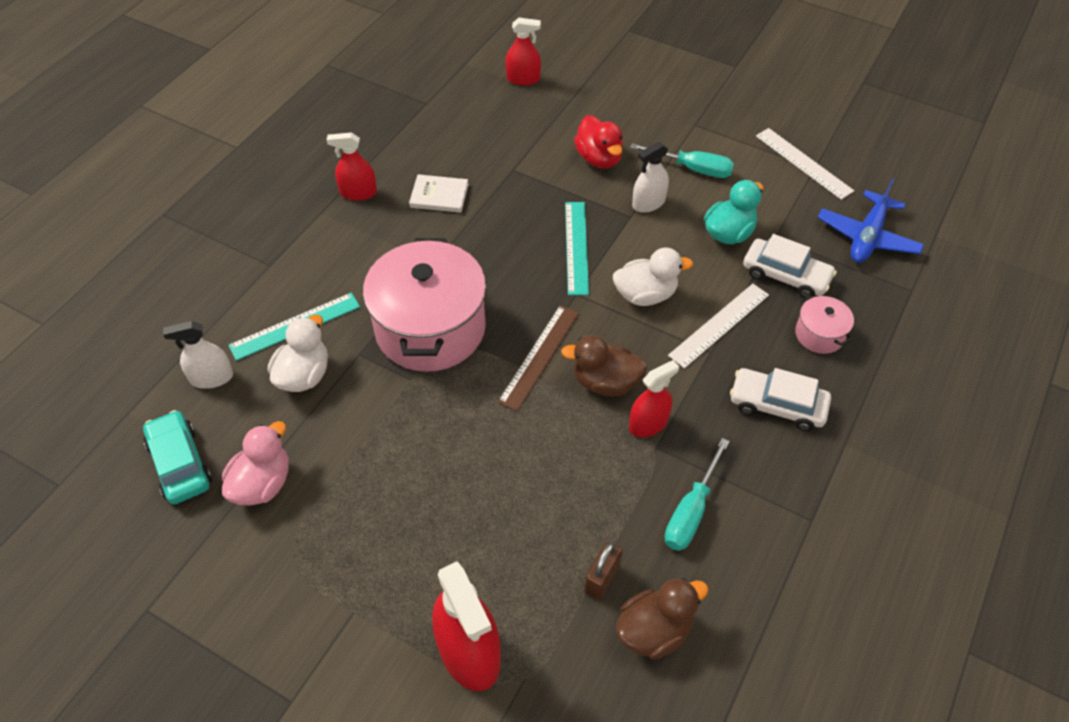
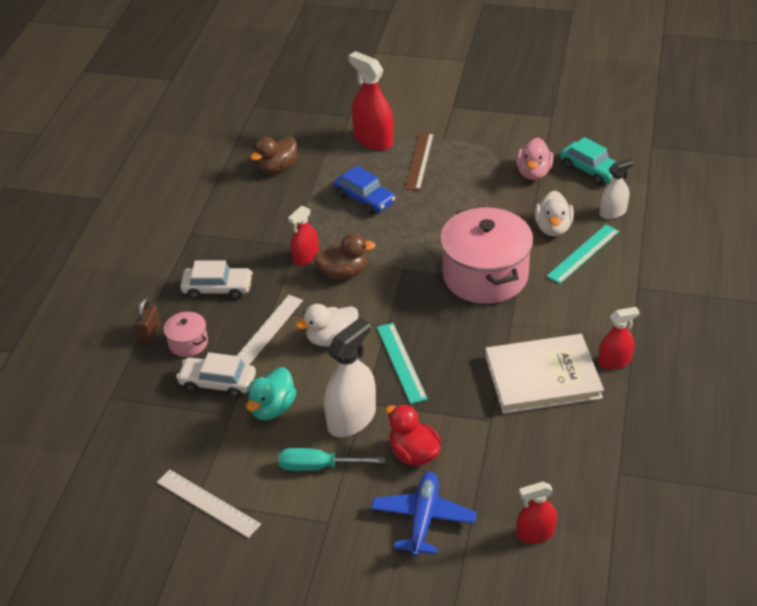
camera: 165 degrees right, 10 degrees down
(439, 196) = (542, 377): white book -> white book, size x2.06
(532, 510) = (364, 199): none -> blue car
(539, 356) = (397, 277): brown ruler -> brown ruler (420, 161)
(602, 579) = (312, 180): brown padlock -> brown padlock (150, 333)
(648, 203) = (351, 419): white spray bottle -> white spray bottle, size x1.66
(691, 511) = (267, 220): turquoise screwdriver -> none
(867, 237) = (145, 437): blue plane -> blue plane (423, 519)

